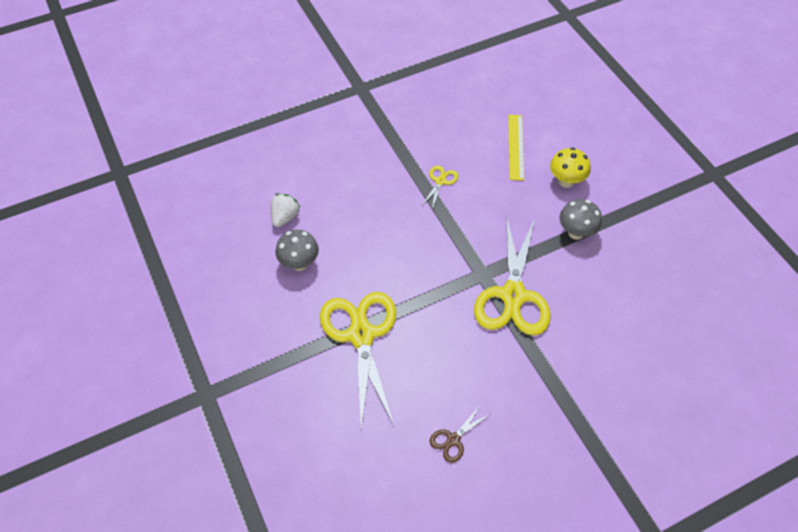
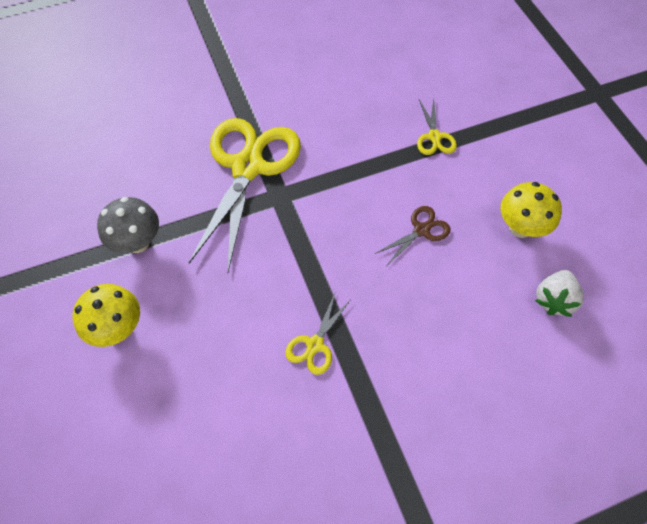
camera: 175 degrees left, 5 degrees up
(299, 263) = (520, 228): grey mushroom -> yellow mushroom
(361, 335) = (434, 137): yellow scissors -> yellow scissors, size x0.44
(453, 439) = (342, 41): brown scissors -> brown scissors (421, 230)
(516, 147) = (176, 406): yellow ruler -> none

